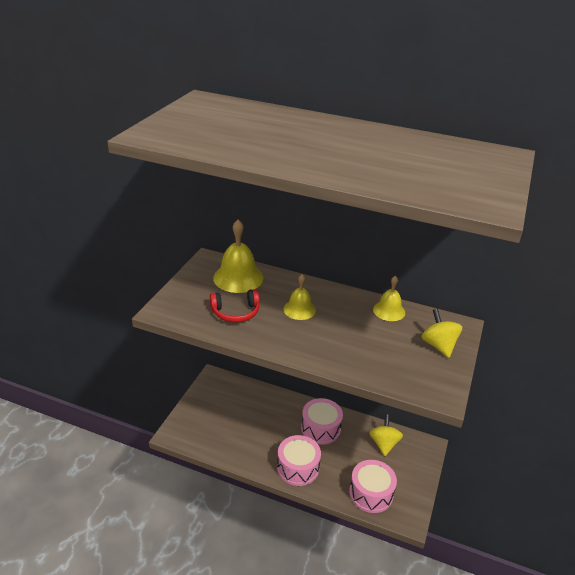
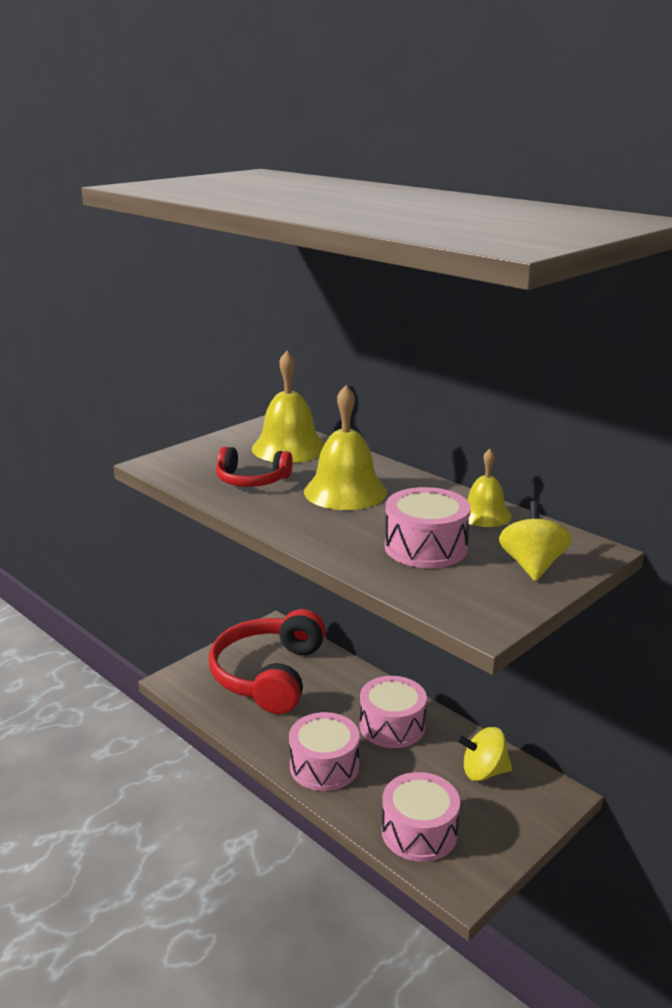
camera: 25 degrees right, 10 degrees down
(230, 413) = (268, 675): none -> red headphones
(299, 309) = (345, 491): yellow bell -> yellow bell, size x1.64
(375, 345) = (426, 547): none -> pink drum
(384, 444) = (483, 772): yellow spinning top -> yellow spinning top turned 120 degrees counterclockwise

